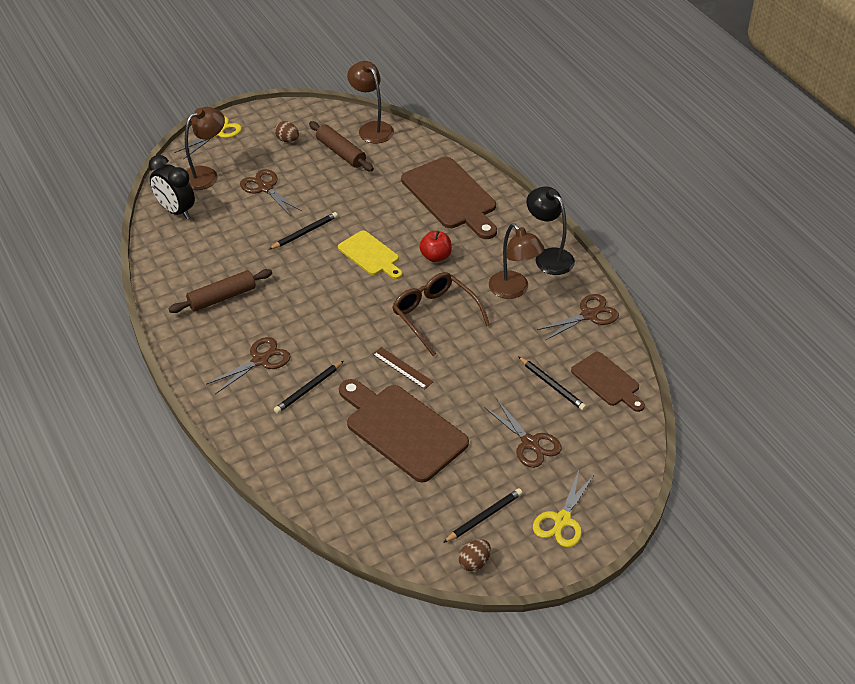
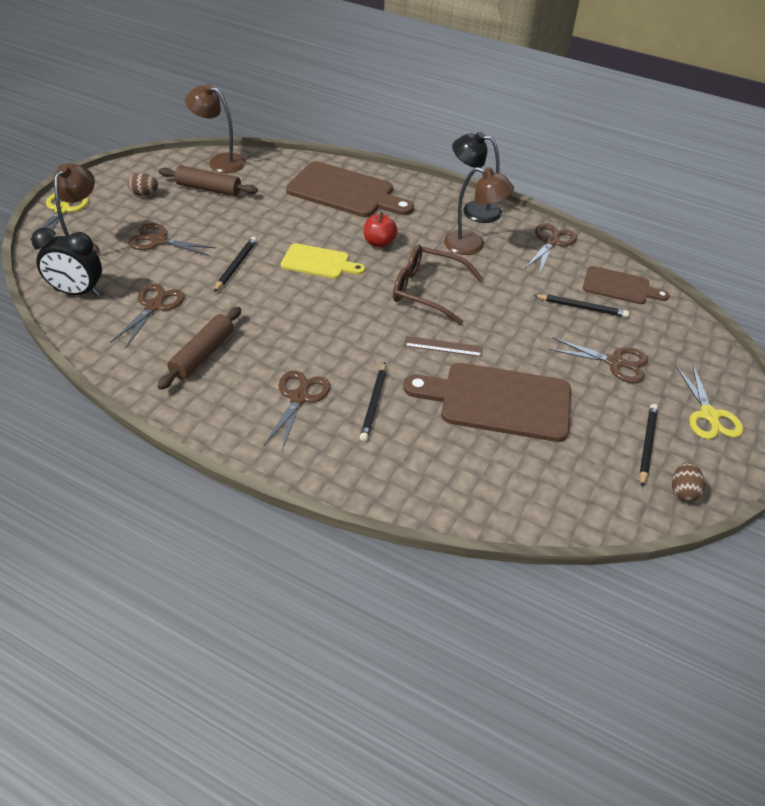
camera: 35 degrees left, 0 degrees up
(219, 244) = (154, 306): none -> brown scissors

